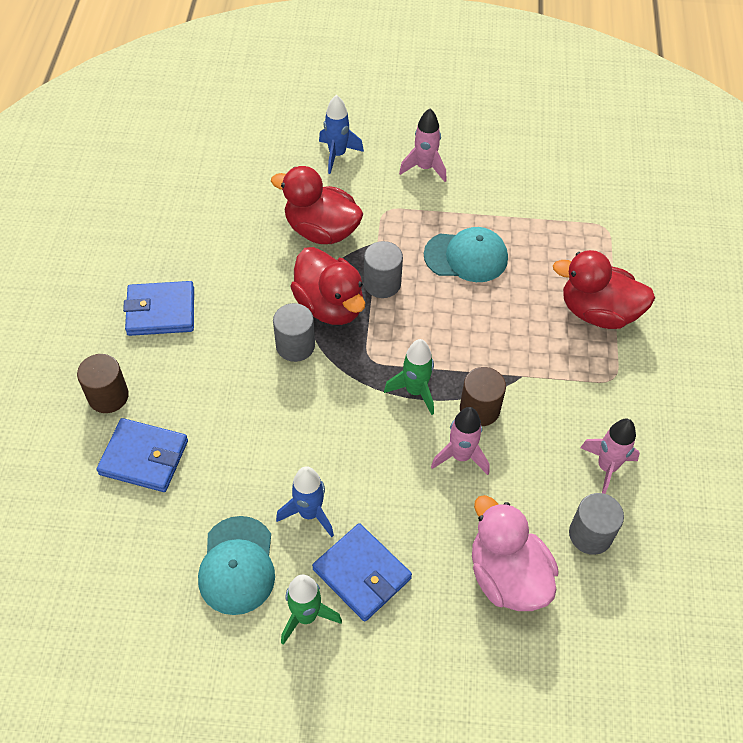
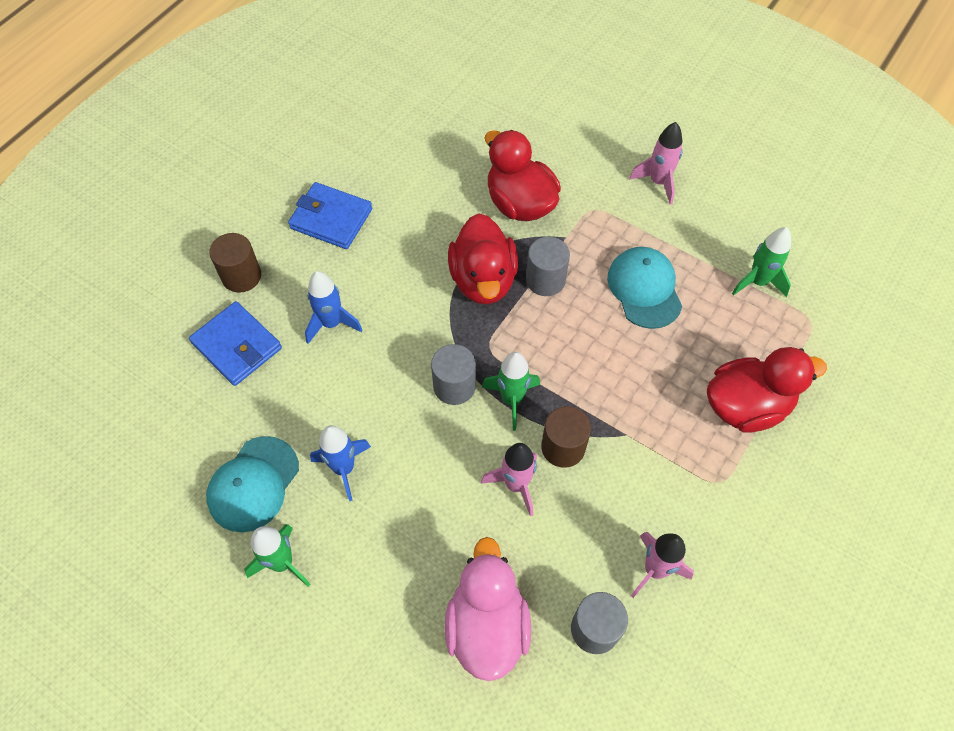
camera: 30 degrees right, 5 degrees up
(295, 346) = (428, 304): grey cylinder -> grey cylinder (454, 386)
(337, 155) = (580, 135): blue rocket -> blue rocket (331, 323)
(362, 574) = (355, 550): blue wallet -> none
(466, 257) = (644, 289): turquoise cap -> turquoise cap turned 135 degrees counterclockwise
(549, 214) = (757, 282): none -> green rocket
(598, 312) = (746, 406): red duck -> red duck turned 120 degrees clockwise

